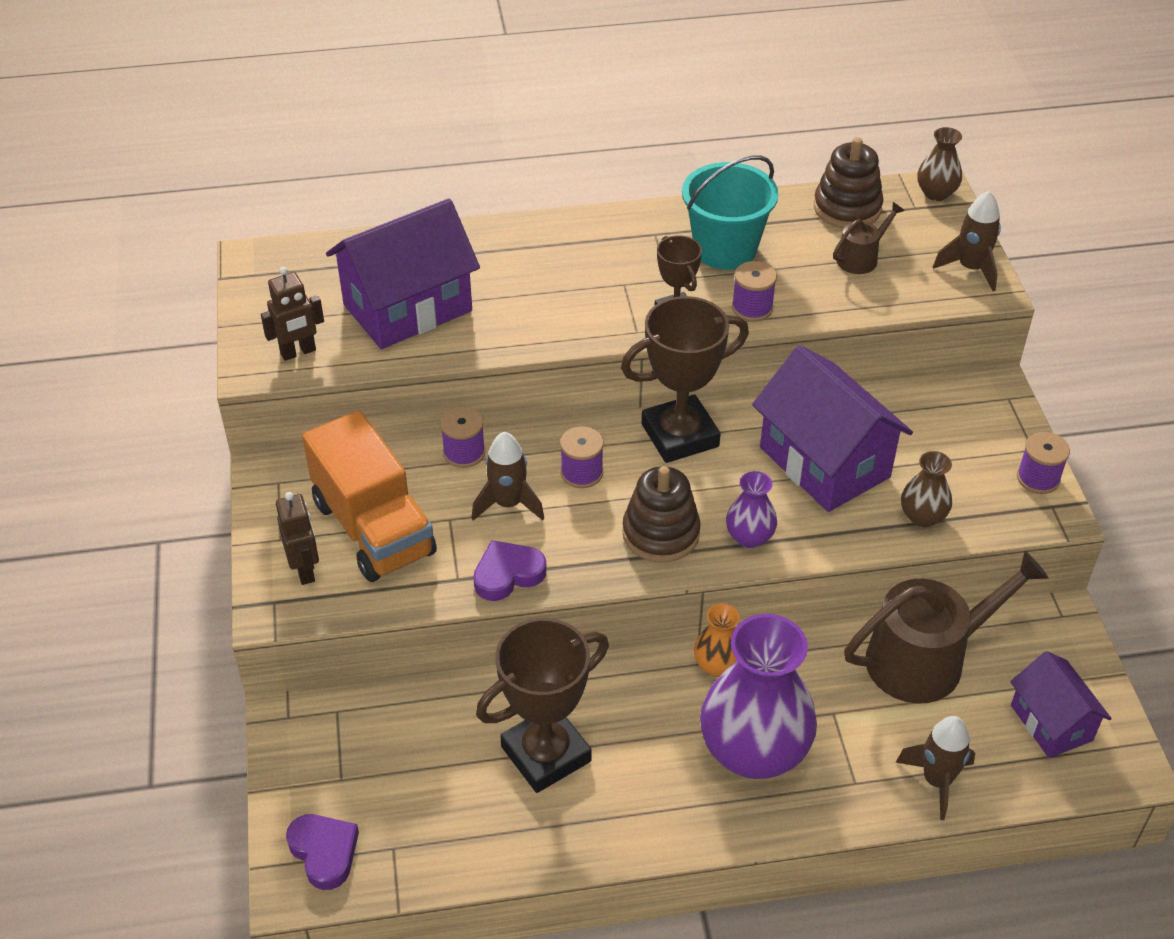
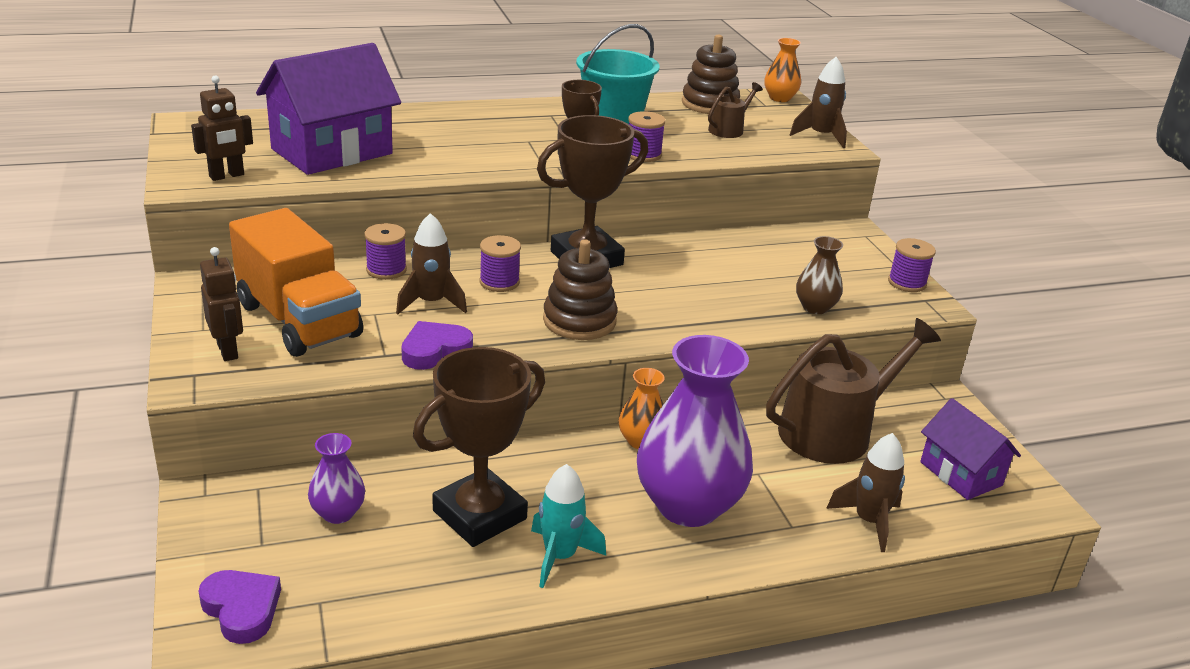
camera: 10 degrees left, 15 degrees down
(618, 808) = (559, 556): none -> turquoise rocket
(749, 537) = (662, 322): purple vase -> purple vase (338, 513)
(824, 462) = (719, 274): purple house -> none
(936, 193) = (779, 98): brown vase -> orange vase

